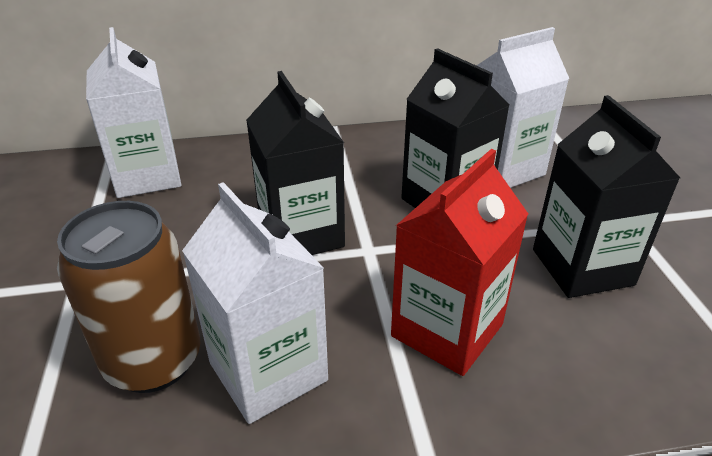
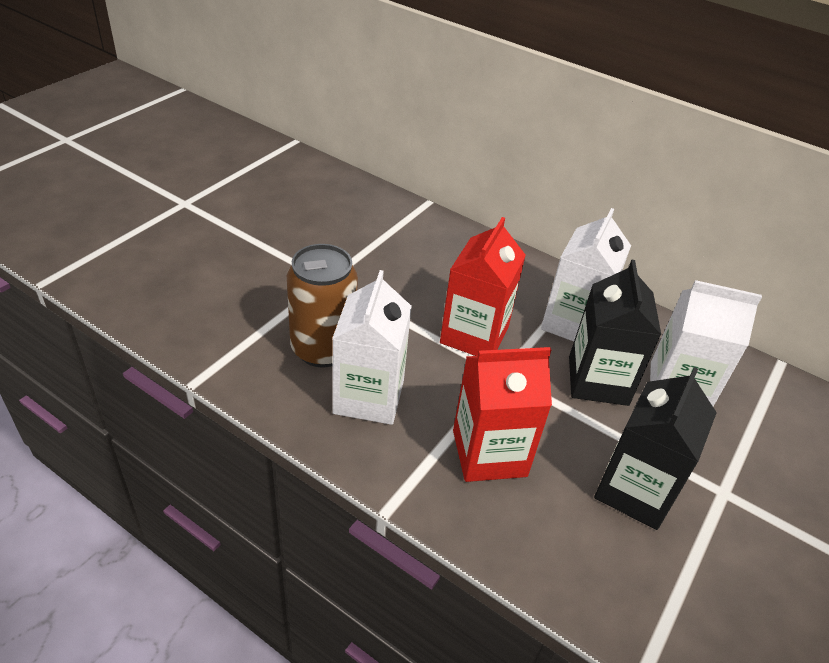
camera: 40 degrees right, 5 degrees up
(147, 176) = (427, 236): white carton -> white carton (573, 323)
(301, 234) = (474, 335): black carton -> red carton

